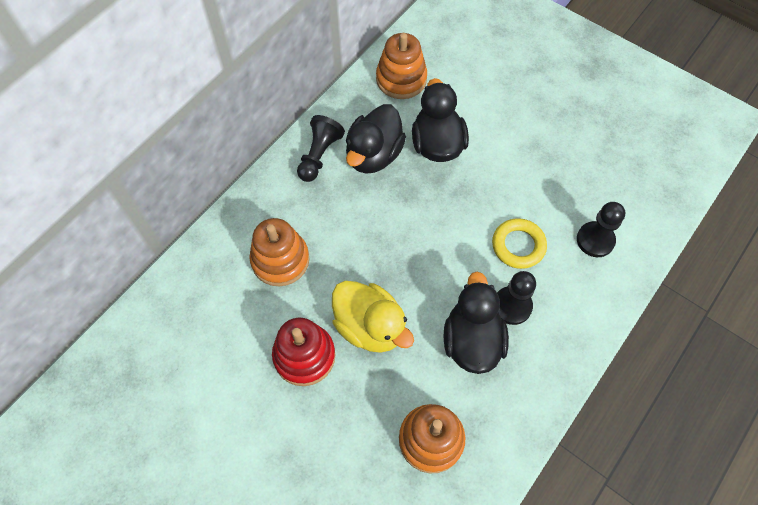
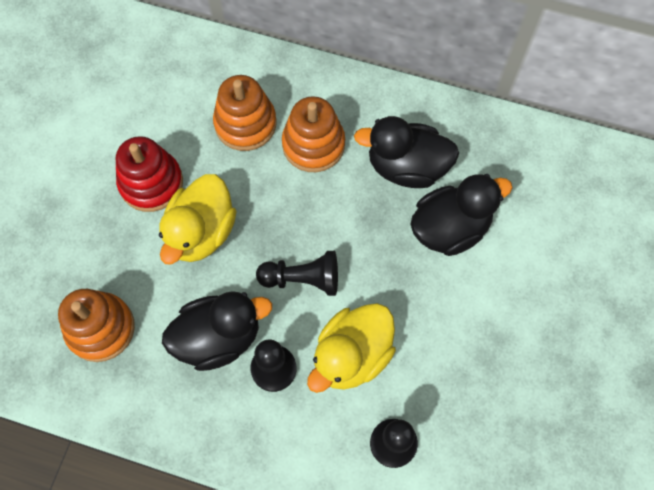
camera: 70 degrees right, 5 degrees up
(319, 155) = (382, 114): black pawn -> black pawn (302, 279)
(401, 79) = (523, 161): orange stacking toy -> orange stacking toy (313, 144)
(518, 245) = (351, 355): yellow ring -> yellow duck

